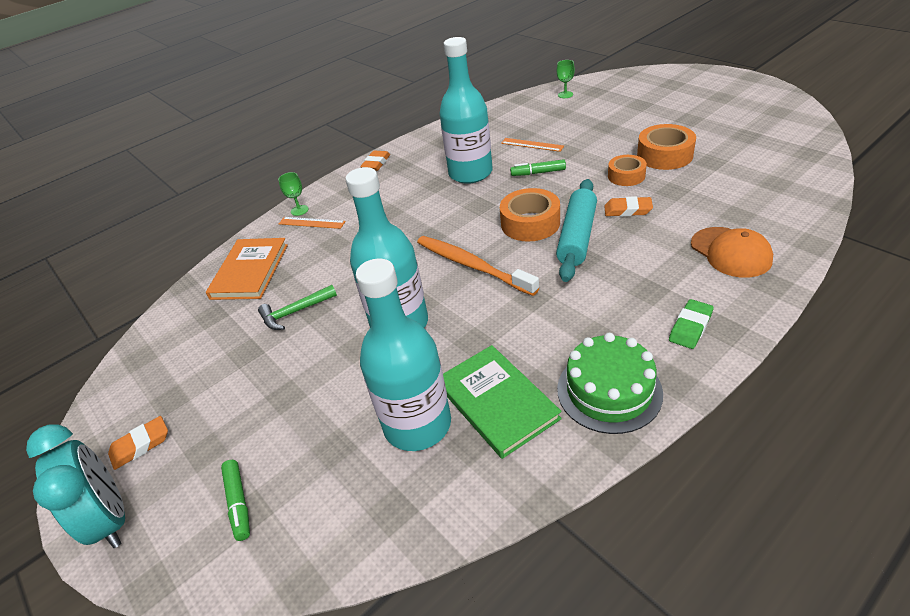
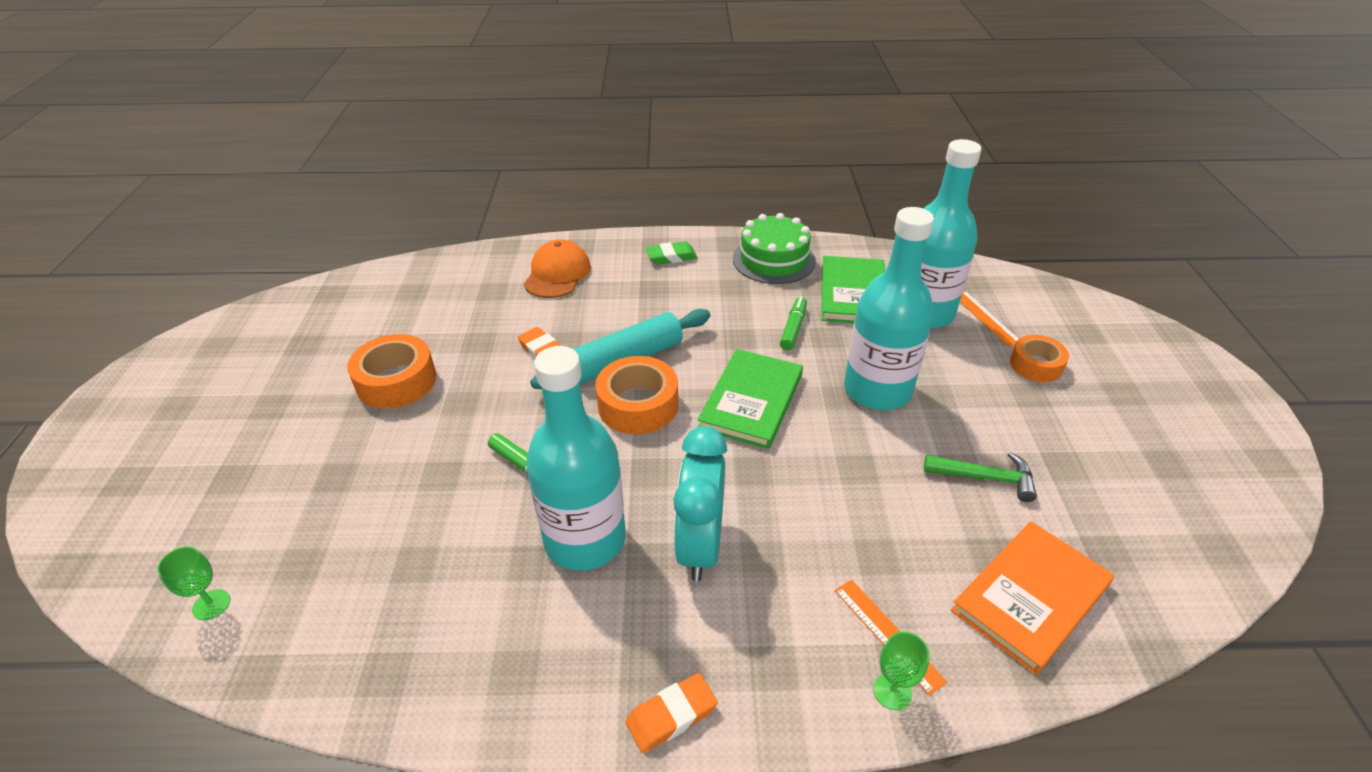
camera: 145 degrees left, 0 degrees up
(111, 518) = (1218, 388): turquoise clock -> turquoise clock (700, 546)
(140, 445) = (1198, 434): orange eraser -> none
(238, 503) = (1094, 342): green marker -> green marker (793, 328)
(472, 265) = (751, 401): orange toothbrush -> green book
(532, 145) = (446, 525): orange ruler -> orange ruler (986, 318)
(626, 176) = (471, 387): orange tape -> orange tape (1036, 365)

